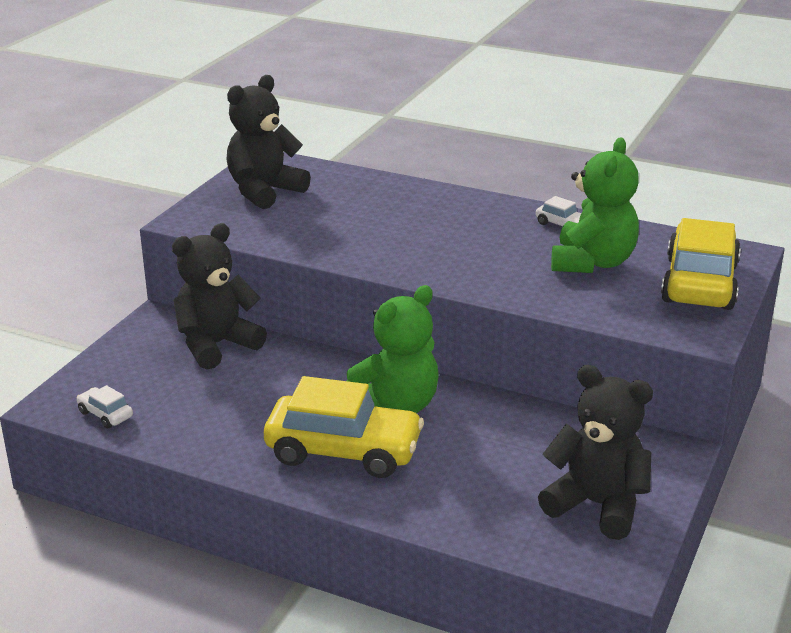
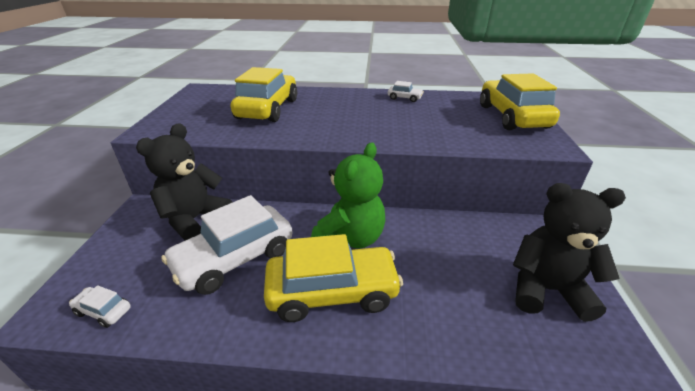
camera: 20 degrees left, 5 degrees up
(250, 397) = (235, 258): none -> white car
(264, 191) = (204, 105): black teddy bear -> none
(348, 212) = (268, 109): none -> yellow car
(592, 262) = (441, 115): green teddy bear -> none

